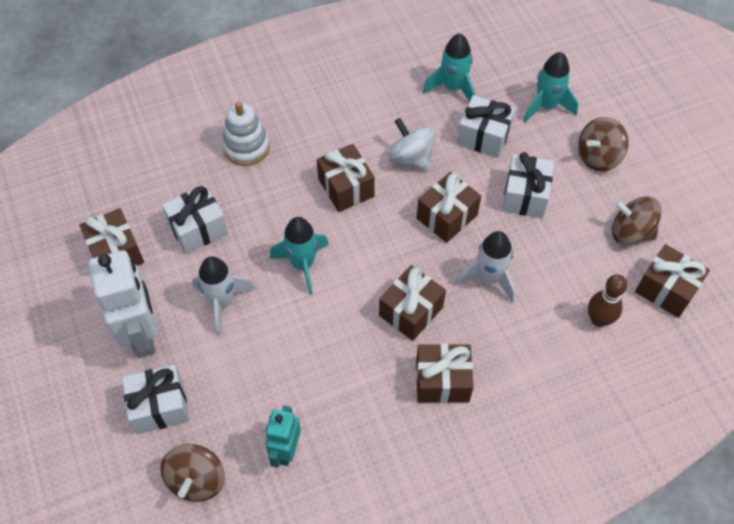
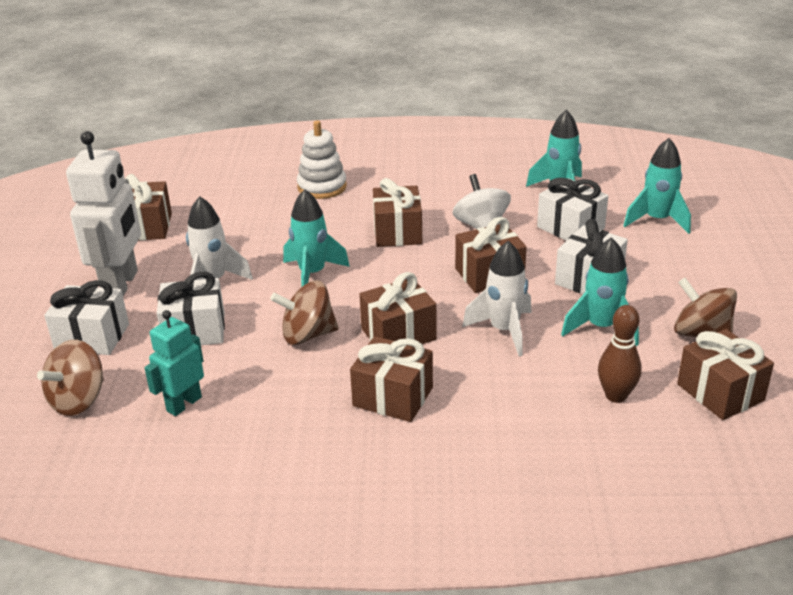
camera: 25 degrees right, 25 degrees down
(198, 228) = (233, 228): white gift -> white gift (194, 330)
(557, 249) = (601, 327): none -> turquoise rocket
(598, 157) = (696, 268): brown spinning top -> brown spinning top (308, 335)

